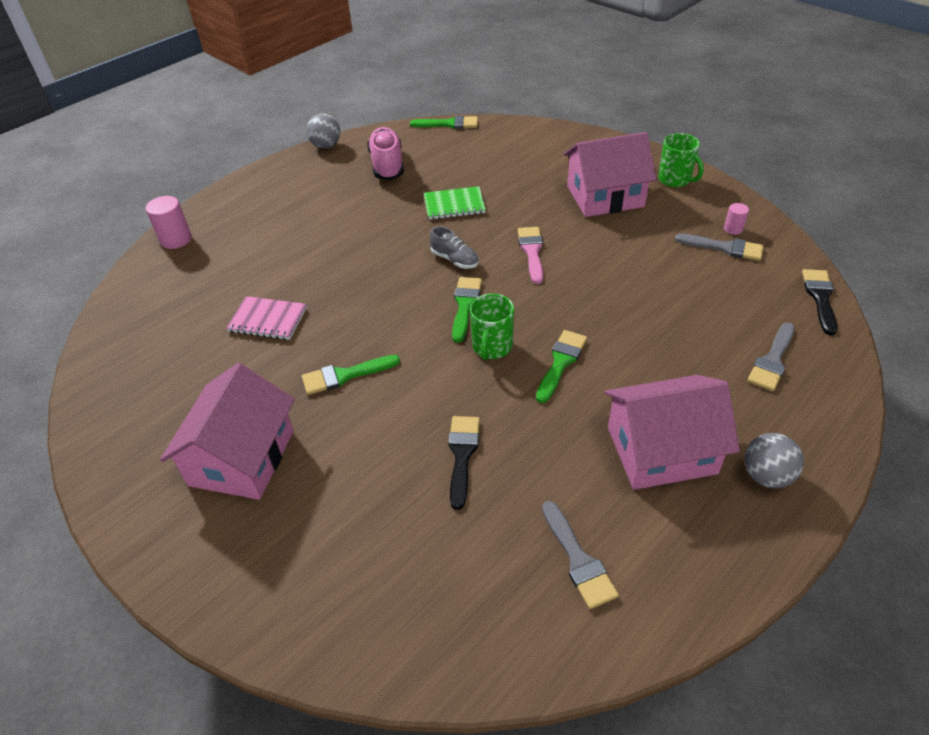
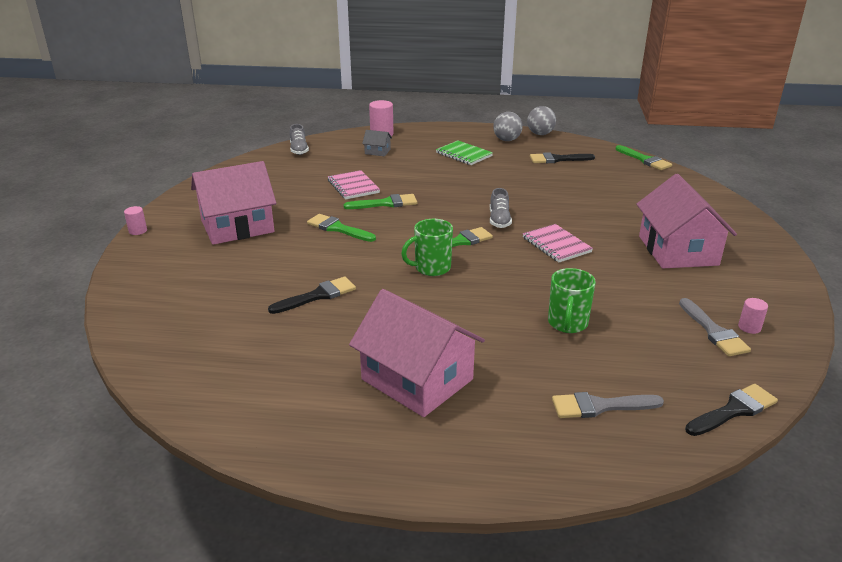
camera: 50 degrees right, 15 degrees down
(120, 320) = (299, 150): none -> grey shoe
(137, 564) = (138, 231): none -> pink cylinder
(213, 263) = (377, 151): none -> grey house
(387, 165) = (557, 159): pink shoe -> black brush
(454, 205) = (557, 197): green notebook -> green notebook (464, 154)
(532, 251) = (556, 245): pink brush -> pink notebook
(561, 362) = (454, 301): green brush -> green brush (386, 203)
(578, 560) = (271, 377): grey brush -> none
(605, 196) = (678, 250): pink house -> pink house turned 45 degrees clockwise
(675, 180) = (764, 274): green mug -> green mug (567, 323)
(766, 476) = (451, 446): grey ball -> grey ball (507, 140)

